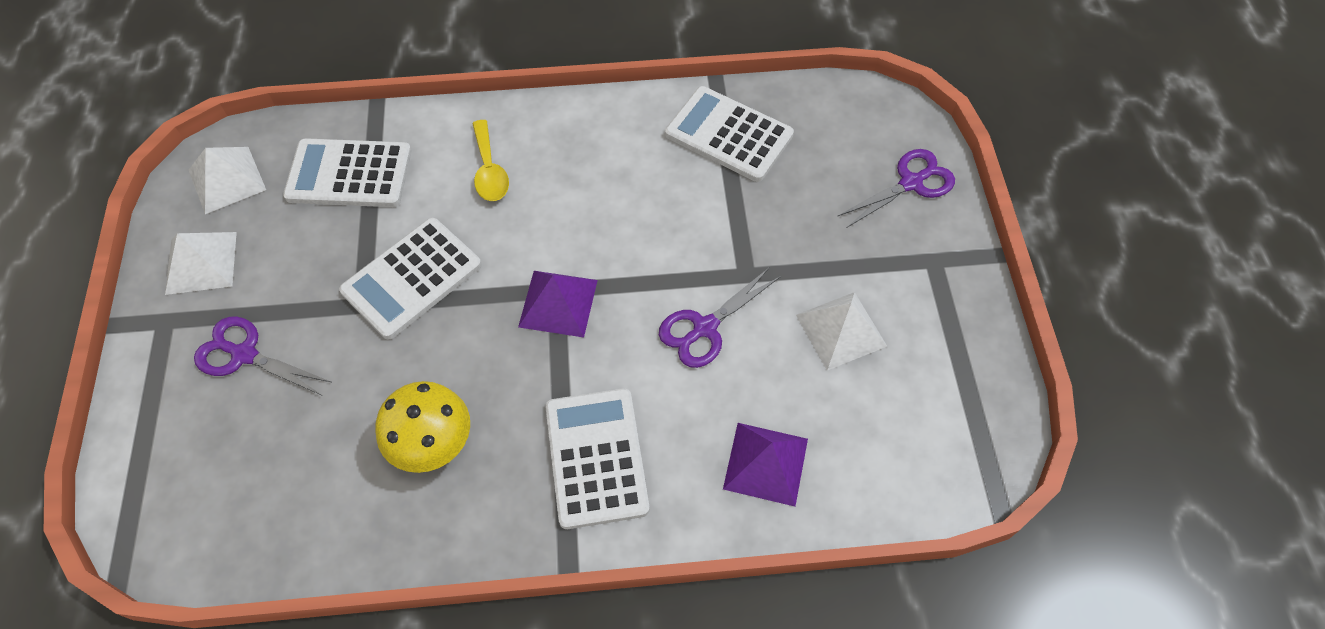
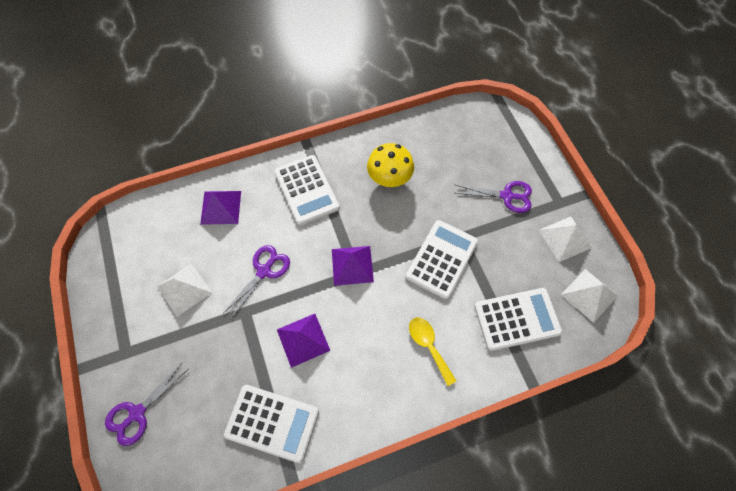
camera: 165 degrees right, 5 degrees up
(665, 217) = (303, 340): none -> purple pyramid

